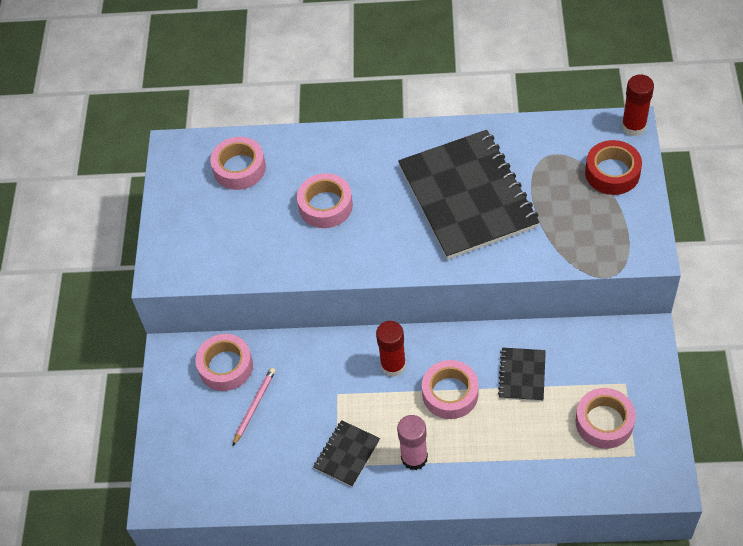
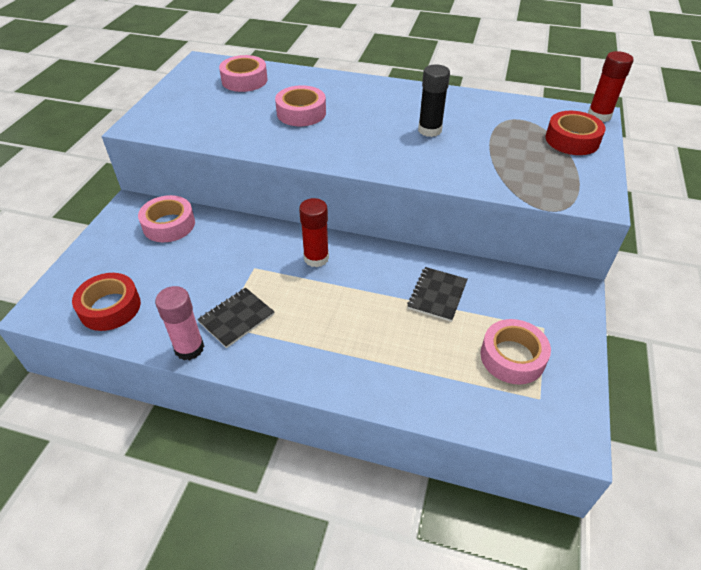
camera: 10 degrees right, 10 degrees down
(222, 477) = (110, 307): none -> red tape
(254, 406) = (174, 259): pink pencil -> none
(414, 458) = (301, 338): pink glue stick -> pink glue stick (189, 348)
(450, 393) = (360, 293): pink tape -> none
(468, 196) = (429, 130): black notebook -> black glue stick

